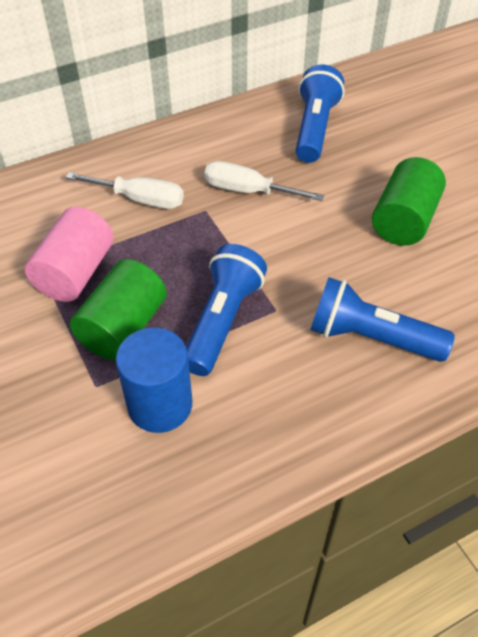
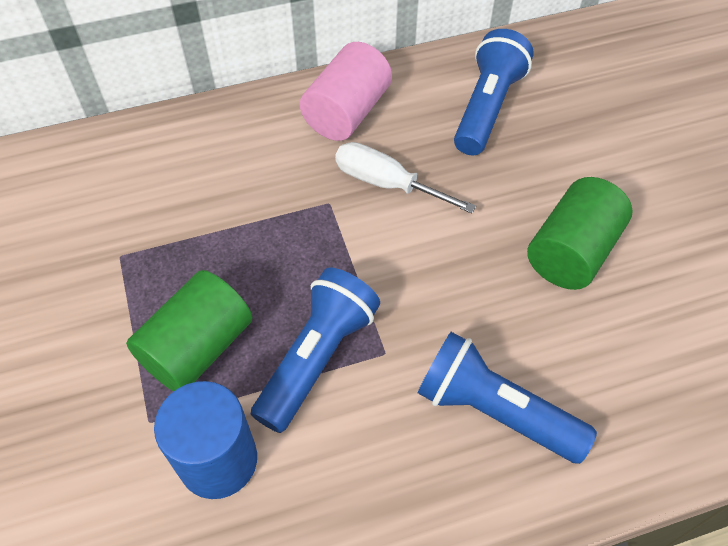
camera: 10 degrees right, 5 degrees up
(75, 273) = (158, 265): pink cylinder -> pink cylinder (347, 112)
(140, 199) = (255, 177): white screwdriver -> none

